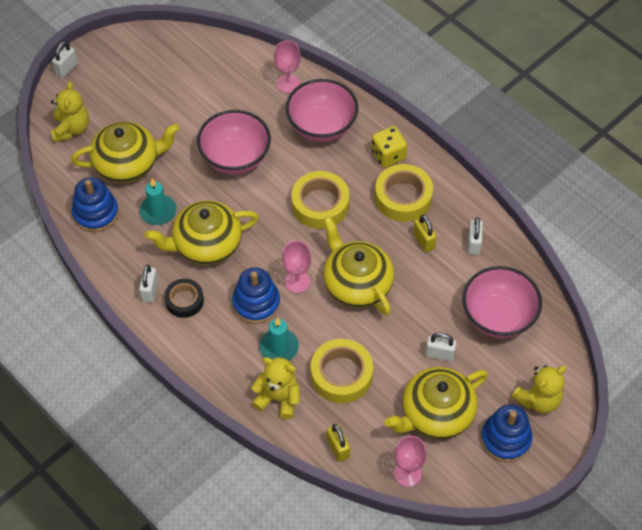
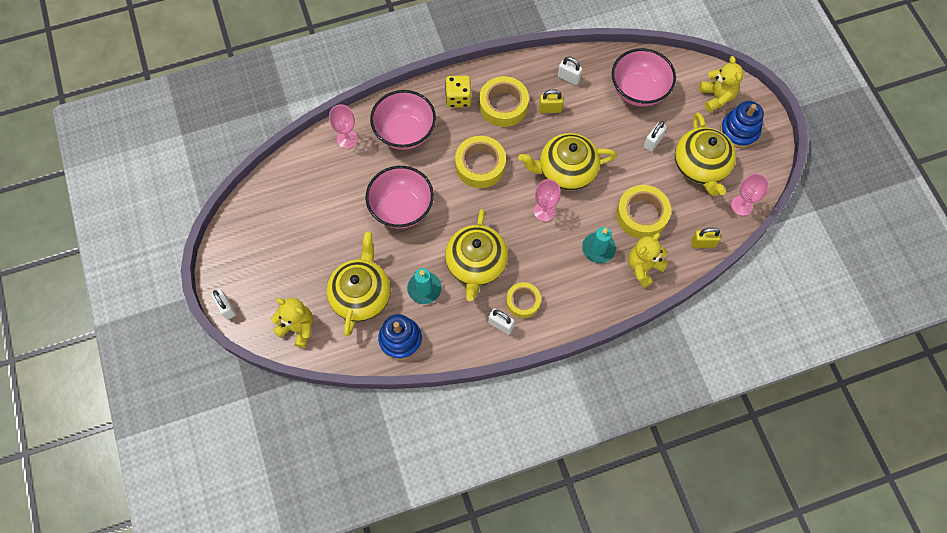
camera: 65 degrees left, 10 degrees up
(184, 301) = (523, 301): black tape -> yellow tape
(256, 303) = (550, 249): blue stacking toy -> none

